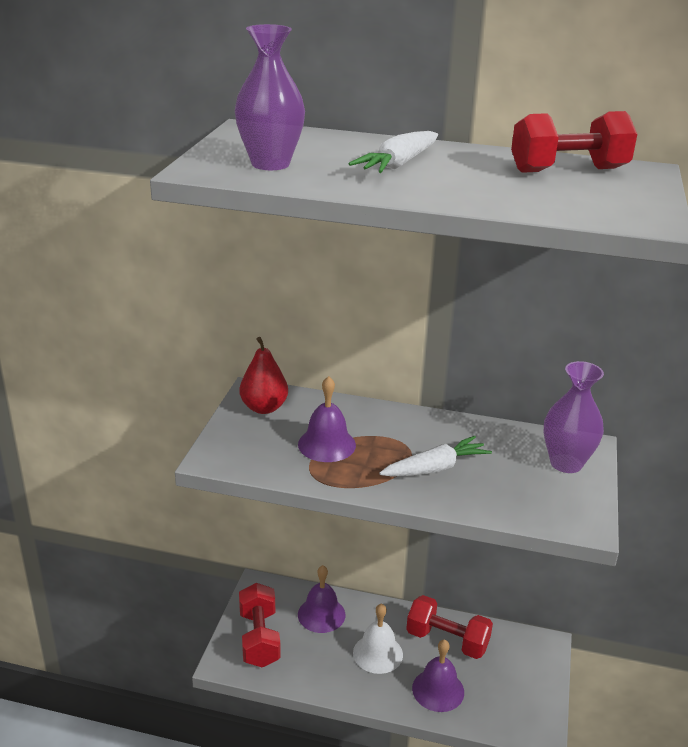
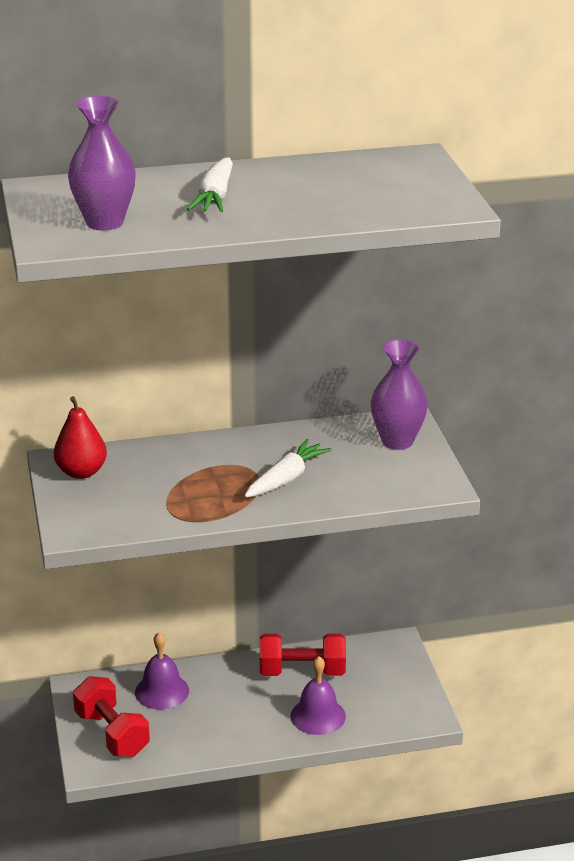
camera: 25 degrees left, 0 degrees up
(326, 444) = (171, 487): purple bell -> none
(378, 653) = (241, 705): white bell -> none
(568, 170) = (359, 170): red dumbbell -> none

